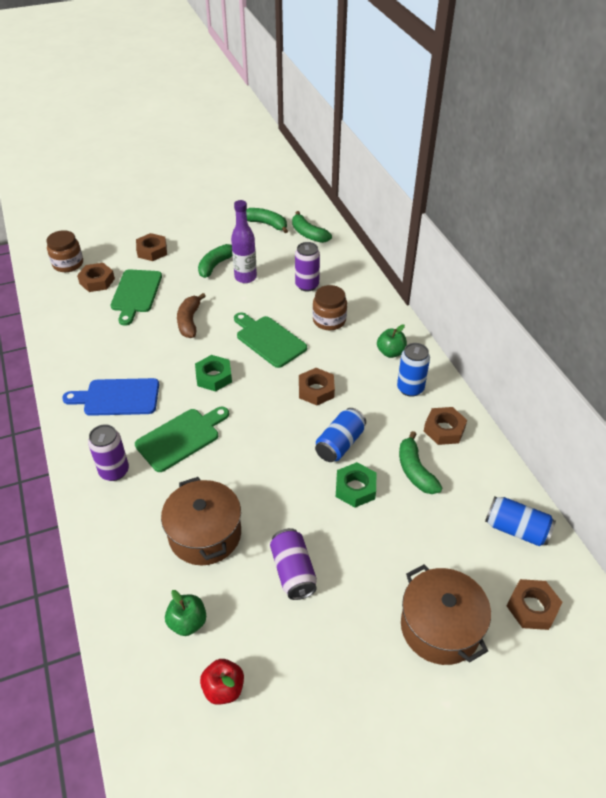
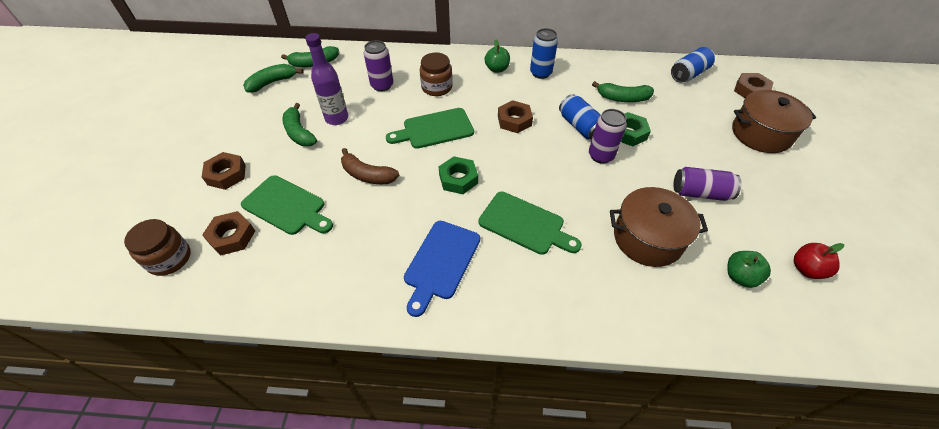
camera: 65 degrees left, 5 degrees up
(114, 471) = (545, 290): purple can -> purple can (601, 156)
(181, 438) = (525, 224): green cutting board -> green cutting board turned 135 degrees clockwise
(444, 429) = (589, 72): brown nut -> none

